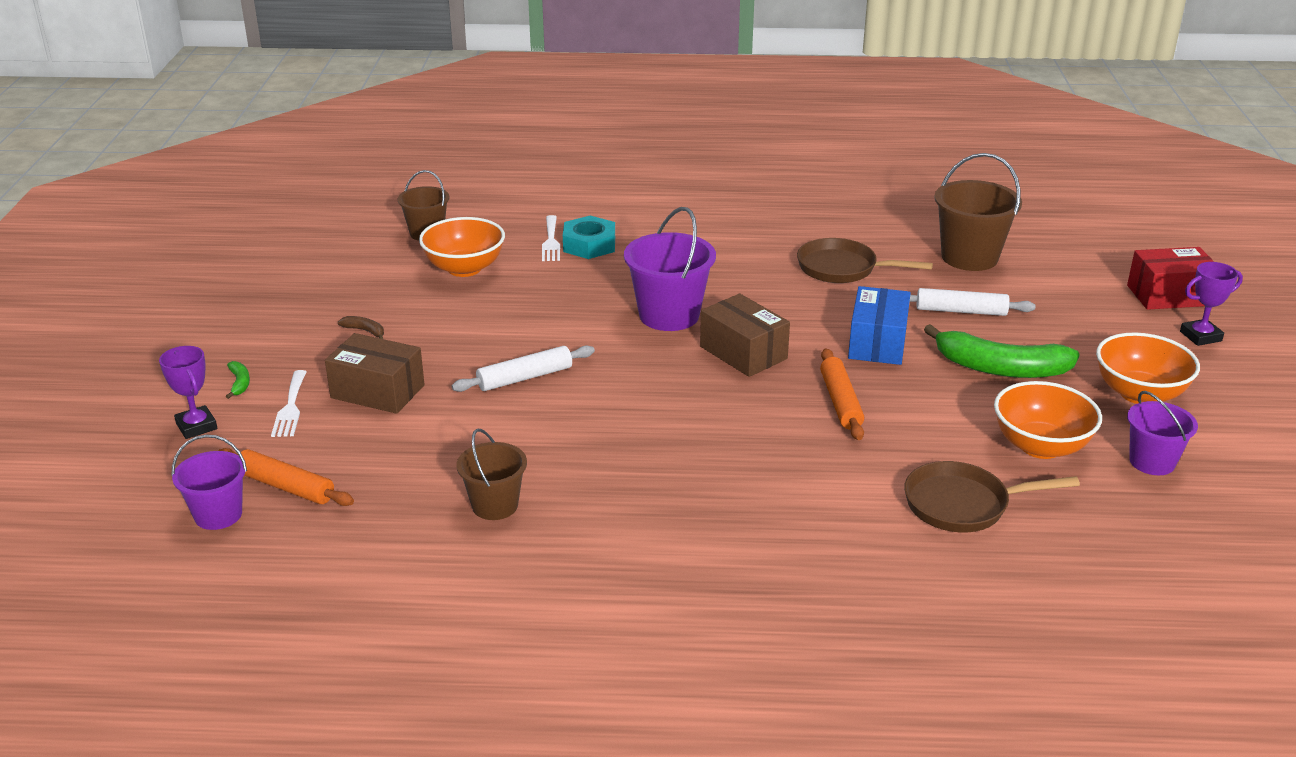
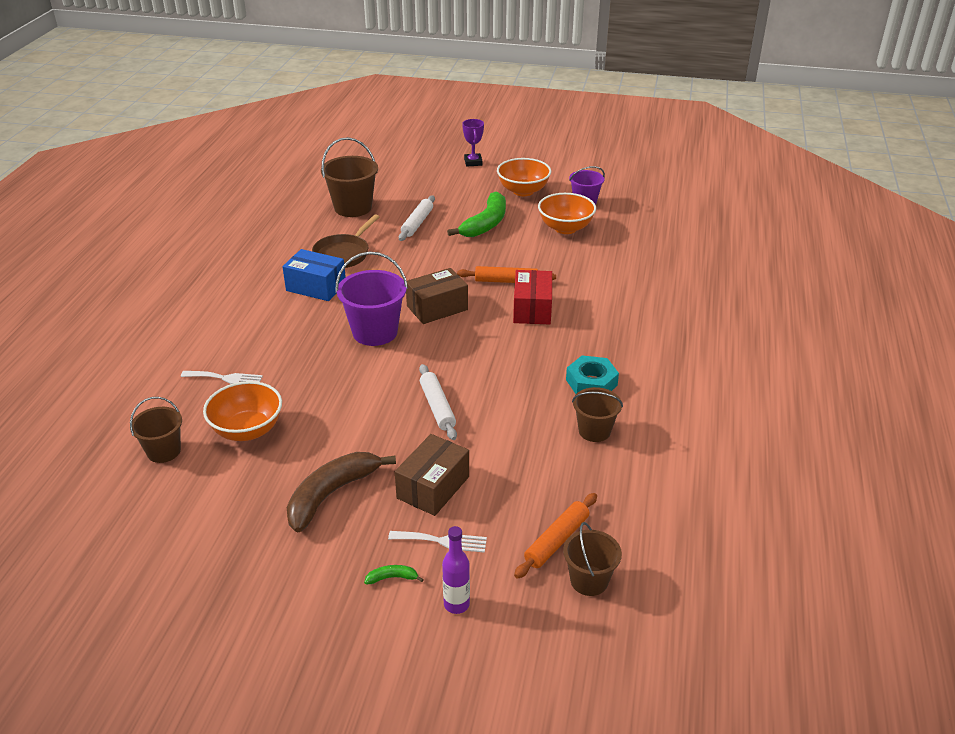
camera: 80 degrees left, 5 degrees up
(196, 426) = (456, 604): purple trophy -> purple bottle
(218, 515) = (589, 580): purple bucket -> brown bucket
(365, 331) = (331, 494): brown banana -> brown banana, size x2.49
(589, 245) = (244, 358): turquoise nut -> turquoise nut (591, 382)
(877, 343) = (443, 257): blue box -> blue box (316, 287)
(963, 504) = (614, 260): brown pan -> none
(1169, 295) = (427, 160): red box -> red box (532, 309)

